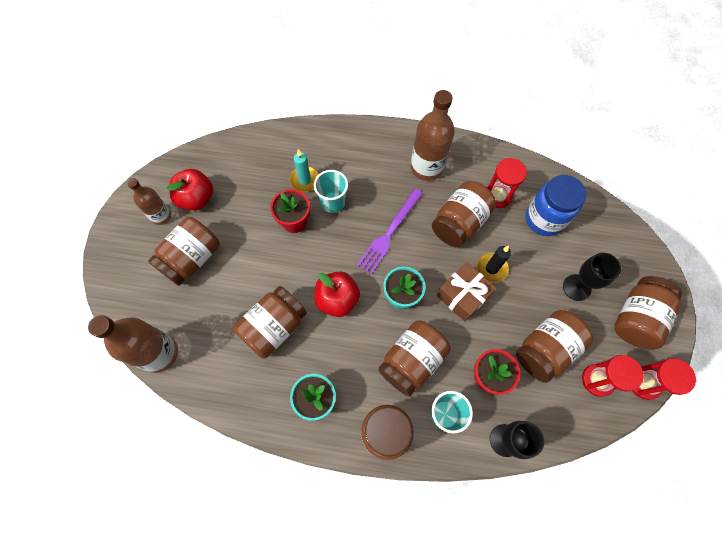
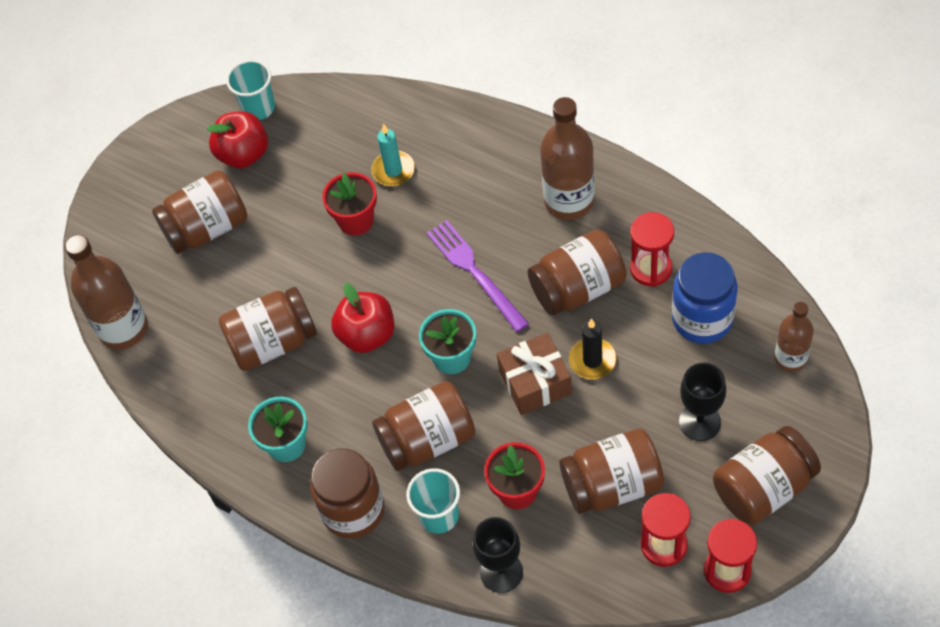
camera: 30 degrees right, 10 degrees down
(161, 216) = (191, 163): brown bottle -> brown bottle (790, 358)
(333, 202) = (417, 210): turquoise cup -> turquoise cup (258, 108)
(389, 233) = (475, 272): purple fork -> purple fork turned 90 degrees clockwise

